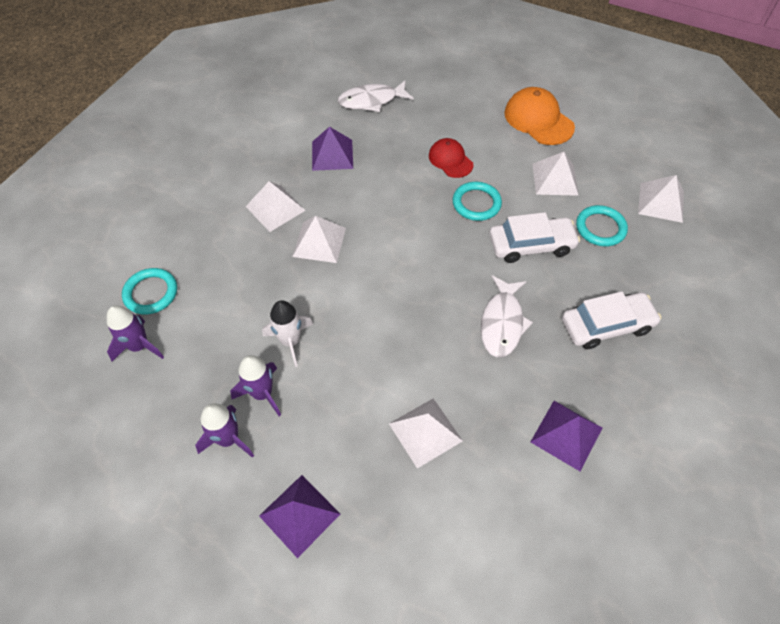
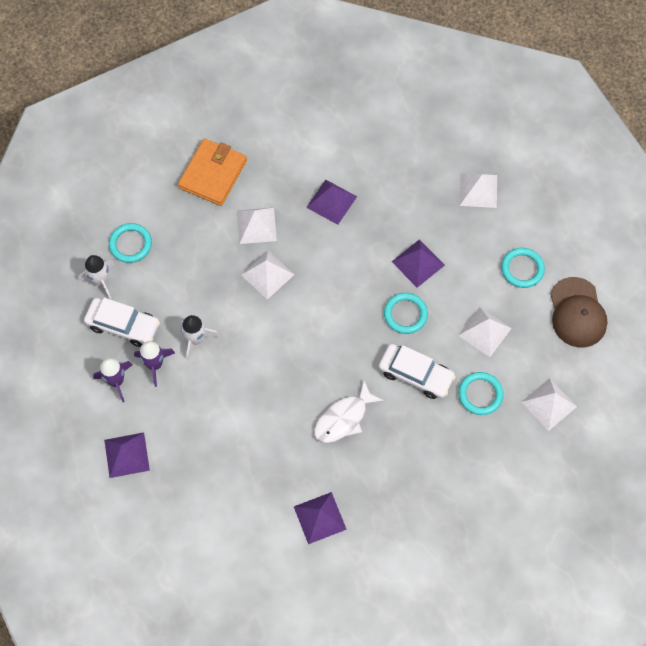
camera: 35 degrees right, 10 degrees up
(139, 346) = (101, 281): purple rocket -> white rocket
(198, 190) = (213, 174): none -> orange wallet
(371, 101) = (401, 166): white fish -> none
(425, 432) = (235, 456): white pyramid -> white pyramid (478, 190)
(450, 160) = (418, 263): red cap -> purple pyramid
(538, 120) = (522, 269): orange cap -> turquoise ring
(606, 325) = (413, 468): white car -> white car (123, 325)
(611, 126) = (577, 313): none -> brown cap

